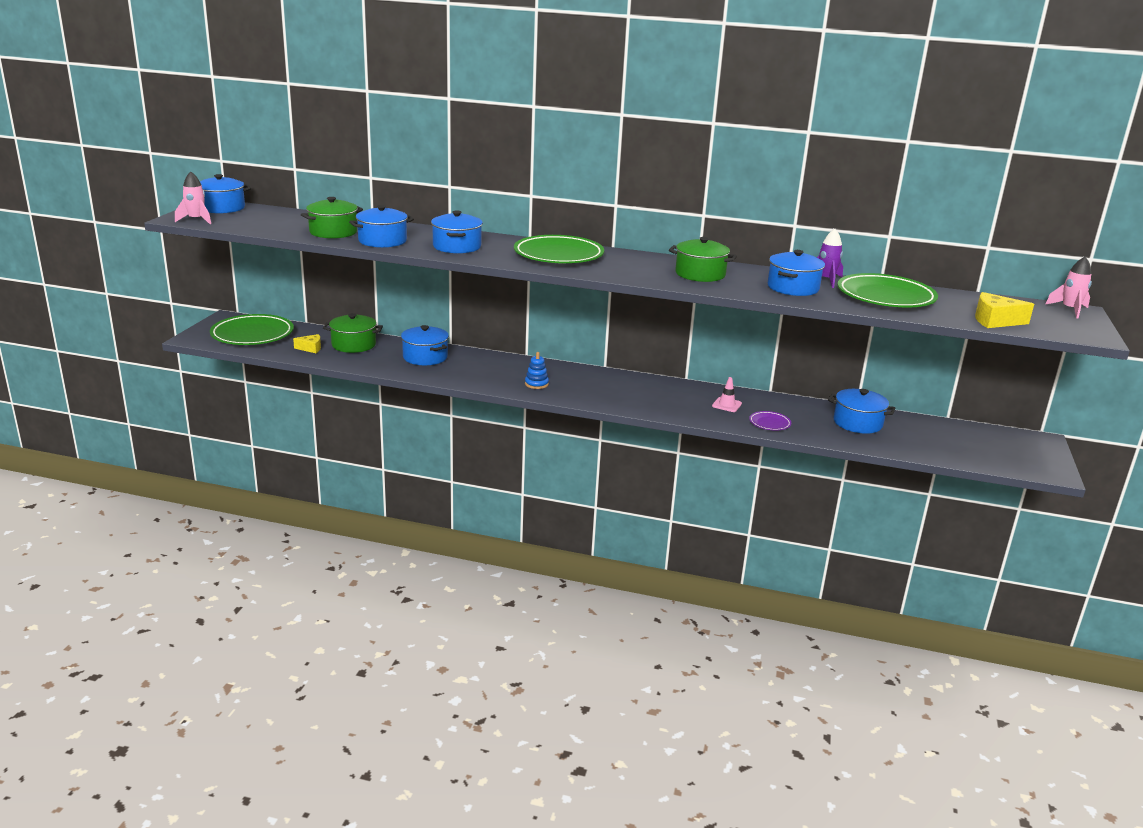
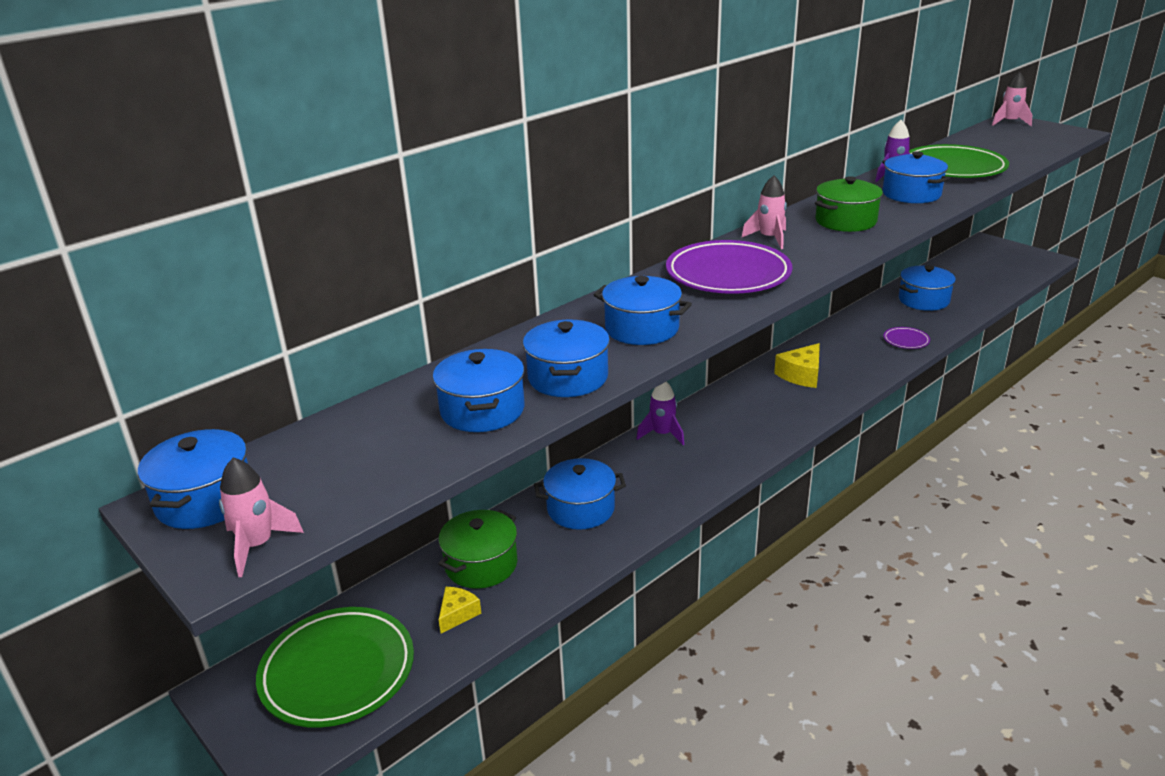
camera: 55 degrees left, 5 degrees up
(333, 232) = (482, 410): green pot -> blue pot
(527, 363) = (662, 434): none -> purple rocket
(536, 384) = (728, 445): blue stacking toy -> none
(558, 255) = (728, 274): green plate -> purple plate
(634, 259) = (769, 238): none -> pink rocket
(726, 405) = (851, 348): pink traffic cone -> none
(995, 321) = (1032, 150): yellow cheese -> yellow cheese (801, 375)

